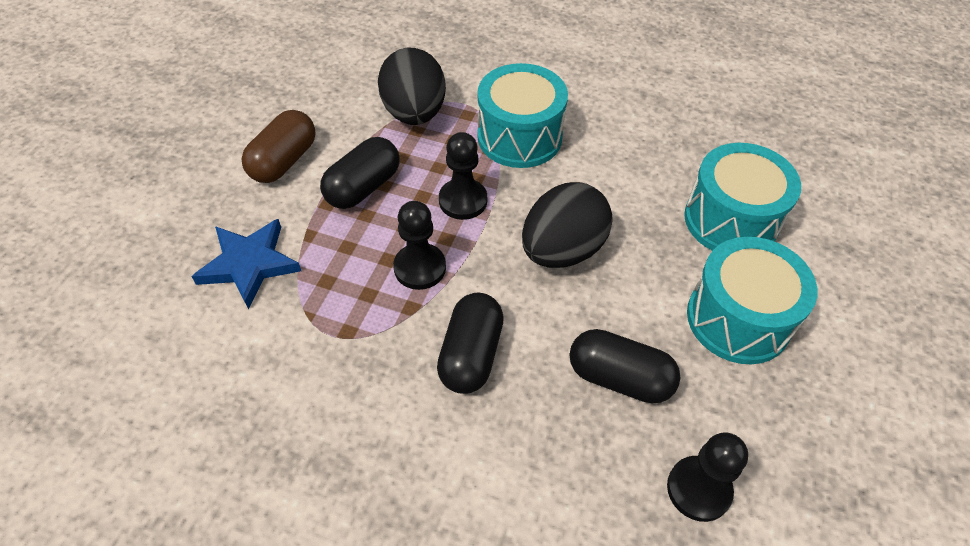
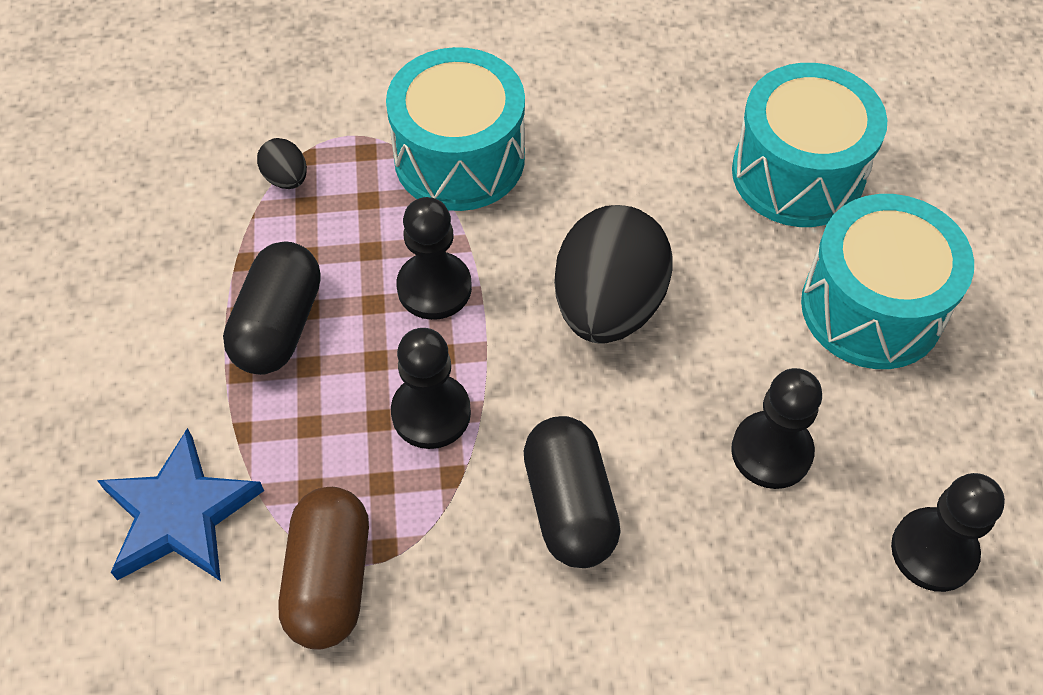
camera: 25 degrees left, 5 degrees up
(284, 161) = (132, 332): brown capsule -> brown capsule (330, 579)
(414, 113) = (286, 178): black egg -> black egg, size x0.43
(619, 378) = (771, 451): black capsule -> black pawn

